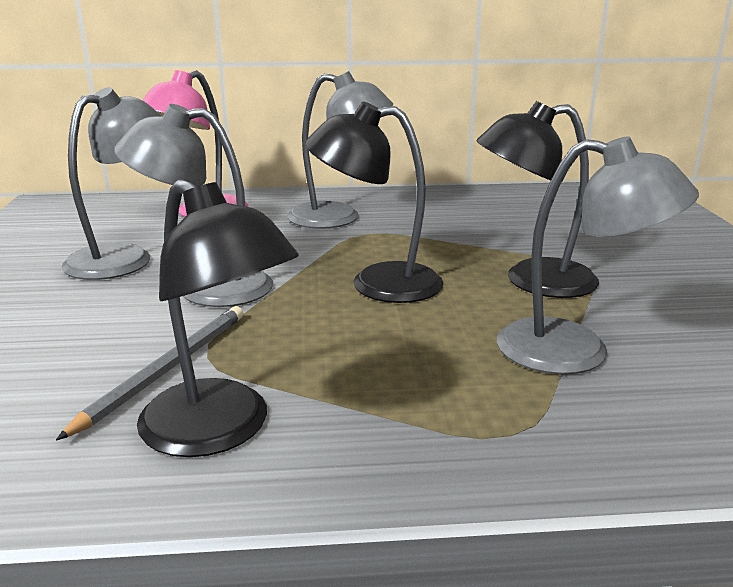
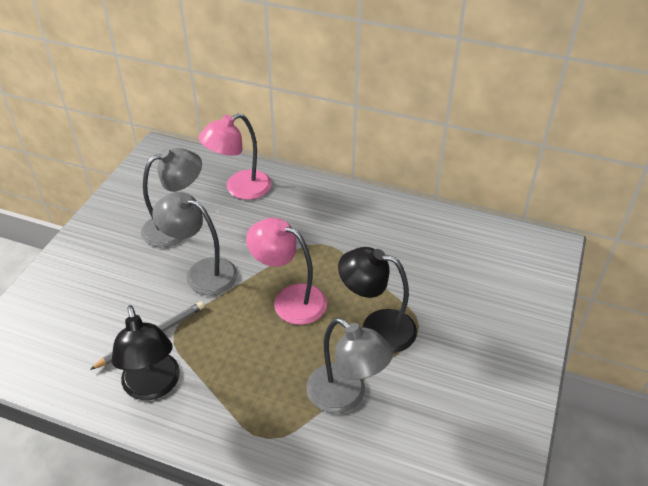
camera: 25 degrees right, 20 degrees up
(338, 218) = (315, 220): grey lamp -> none
(377, 284) = (289, 300): black lamp -> pink lamp

